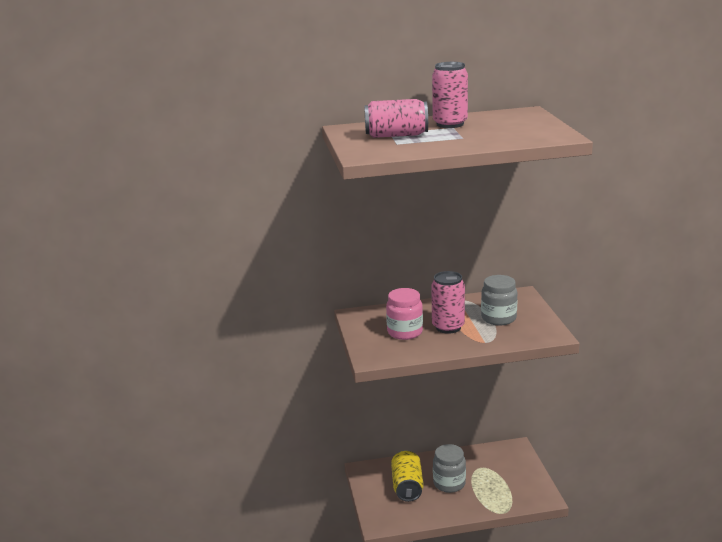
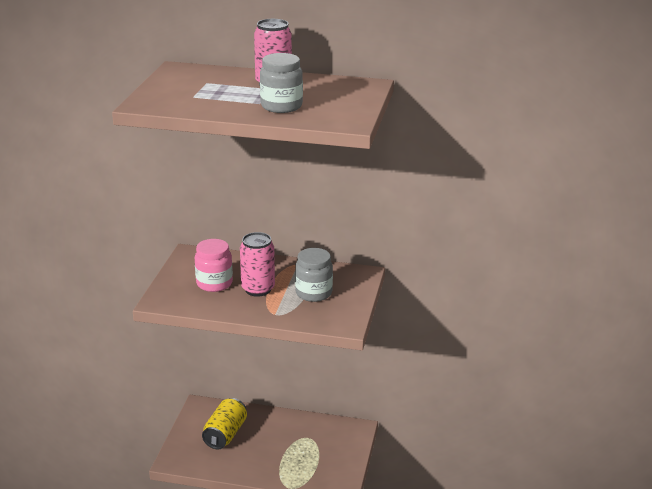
camera: 20 degrees right, 5 degrees up
(396, 135) = (207, 87): pink can -> none
(449, 483) = (265, 444): grey jar -> grey jar (281, 106)

